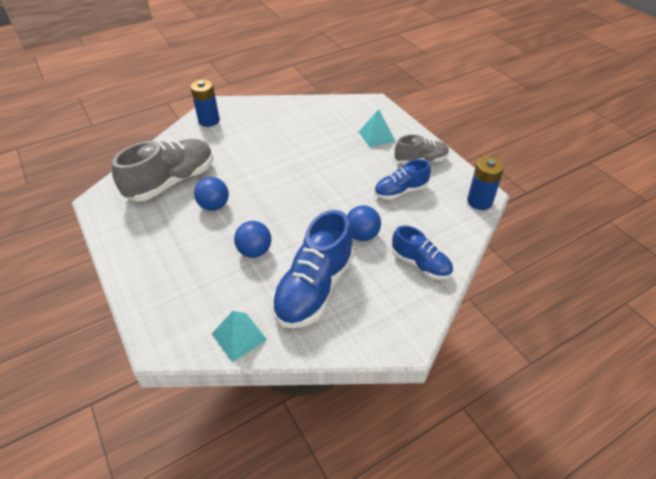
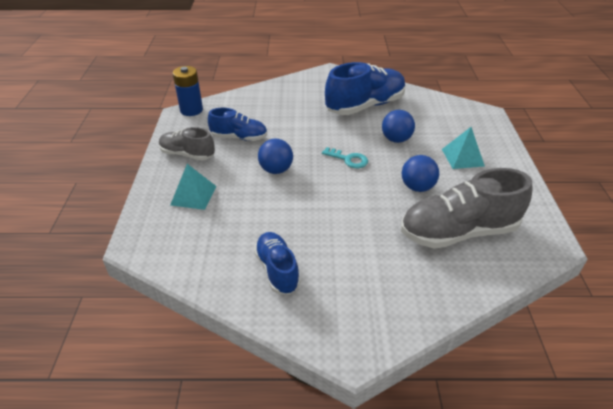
camera: 150 degrees left, 5 degrees down
(209, 120) = (379, 317): blue battery -> none
(239, 336) = (430, 101): turquoise pyramid -> turquoise pyramid (462, 157)
(287, 209) = (348, 159): none -> turquoise key
(362, 235) = (304, 121): blue ball -> blue ball (276, 170)
(420, 264) = (282, 94): blue shoe -> blue shoe (277, 270)

